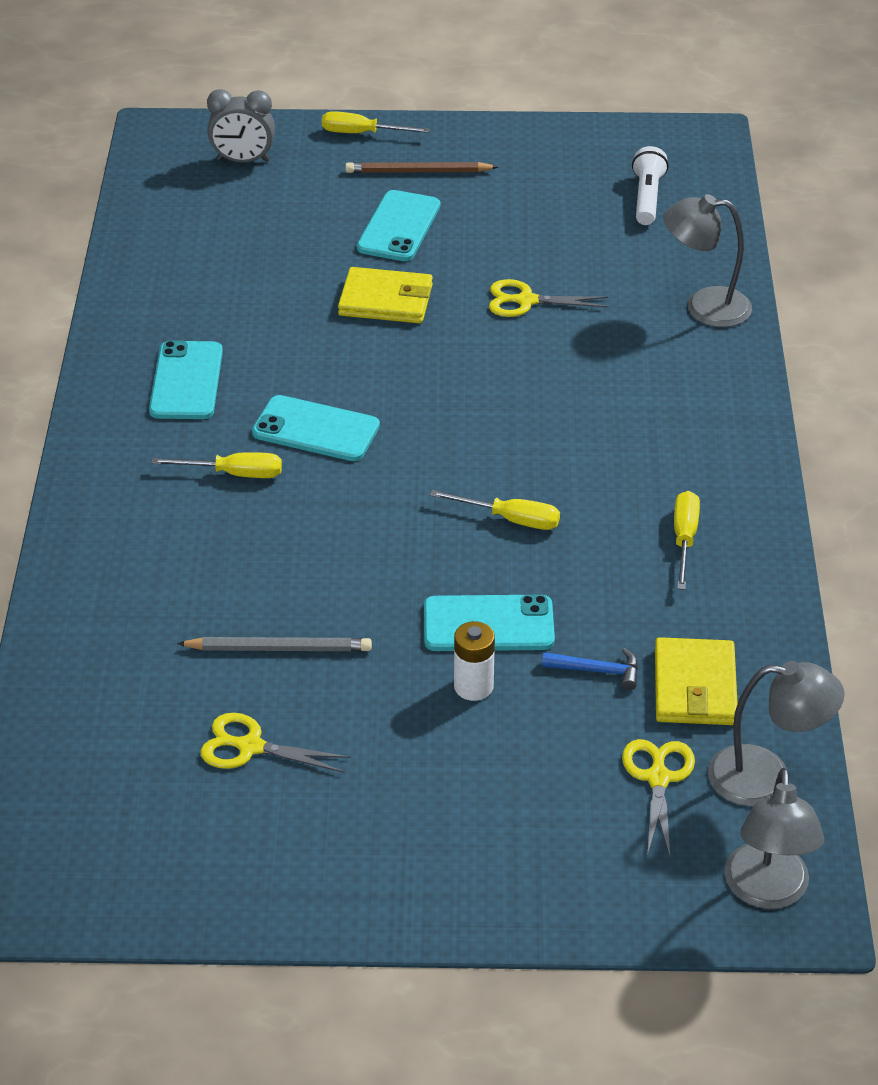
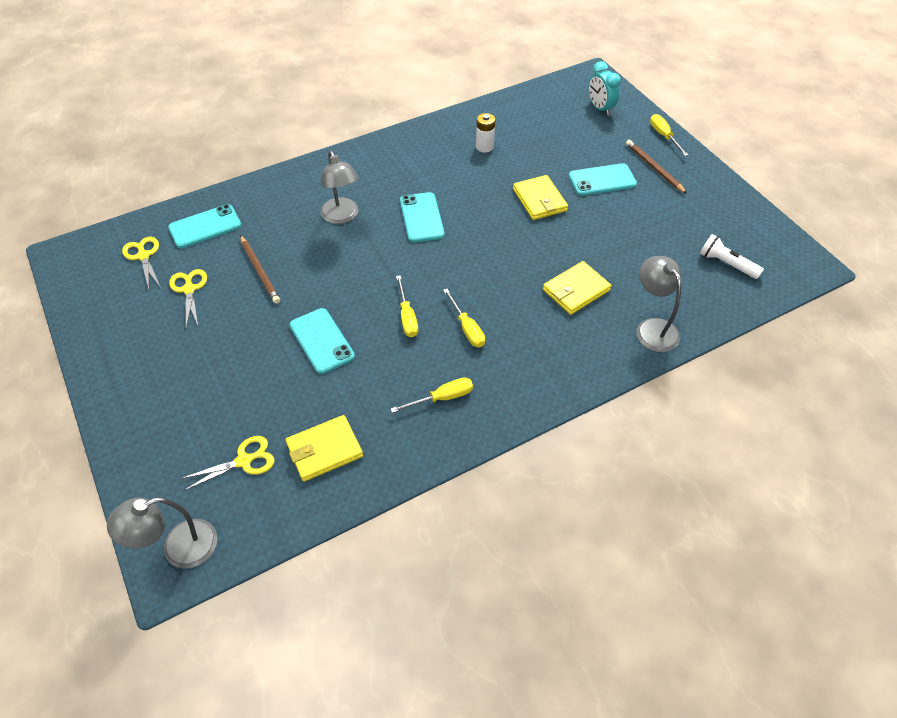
camera: 60 degrees right, 10 degrees up
(186, 381) = (422, 161): turquoise phone -> turquoise phone (205, 227)
(234, 474) = (369, 204): yellow screwdriver -> yellow screwdriver (467, 328)
(243, 160) = (600, 108): grey clock -> turquoise clock
(279, 648) = (260, 271): grey pencil -> brown pencil
(473, 686) = (273, 354): white battery -> white battery (484, 147)
(526, 301) = (587, 251): yellow scissors -> yellow scissors (143, 256)
(589, 342) = (576, 290): none -> yellow wallet
(597, 671) = (312, 400): blue hammer -> none
(647, 198) = (726, 264): white flashlight -> white flashlight turned 120 degrees counterclockwise
(766, 778) = (269, 514): grey lamp -> grey lamp (342, 217)

